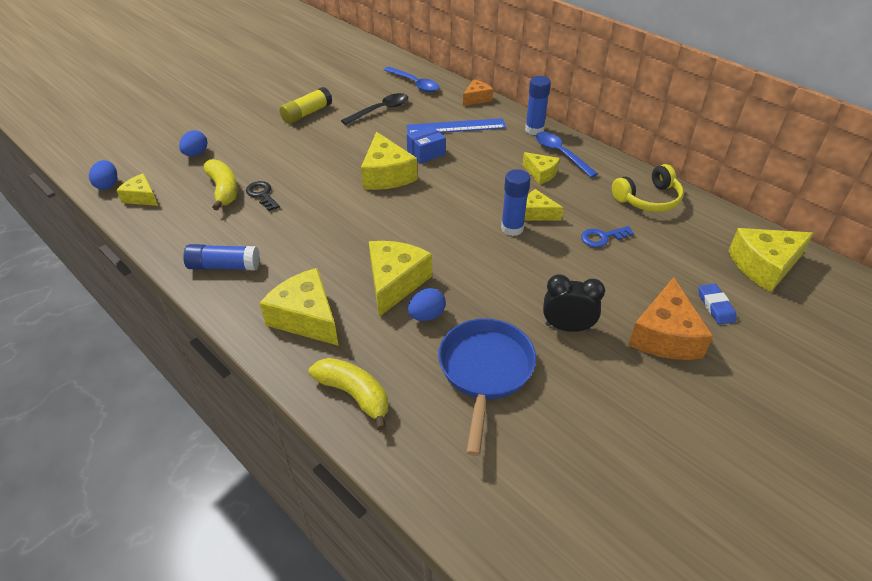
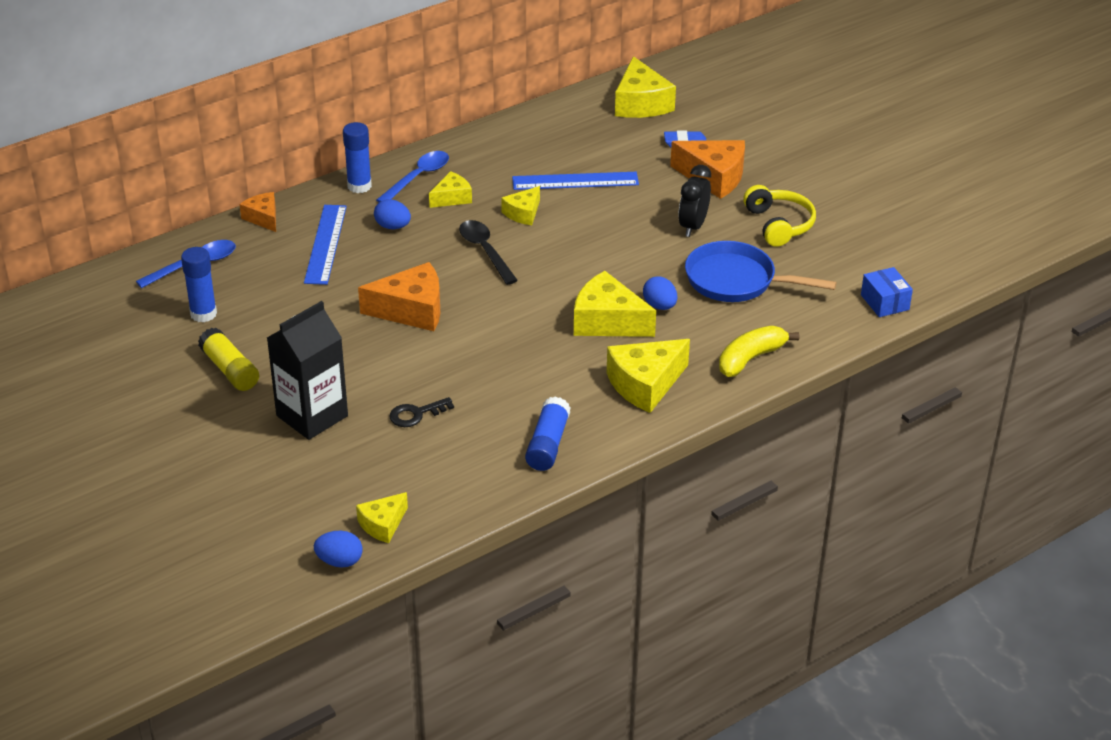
camera: 80 degrees left, 5 degrees down
(196, 154) = (293, 477): blue egg -> blue egg (393, 226)
(223, 190) = (393, 448): yellow banana -> none
(260, 151) = (312, 416): none -> black carton
(381, 110) = (253, 302): black spoon -> black spoon (485, 251)
(386, 175) = (411, 310): yellow cheese -> orange cheese
(426, 153) = (375, 274): blue box -> blue box (884, 302)
(512, 228) = (543, 234): blue glue stick -> blue glue stick (203, 314)
(560, 154) = (418, 177): blue spoon -> blue spoon turned 150 degrees clockwise
(602, 237) = (575, 181): blue key -> blue ruler
(648, 199) = (523, 140): yellow headphones -> yellow headphones (779, 224)

